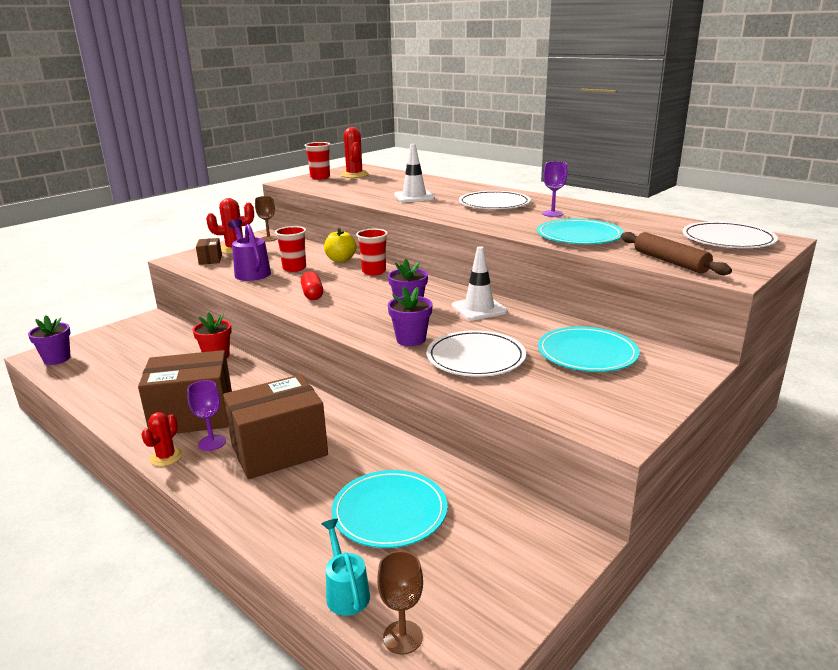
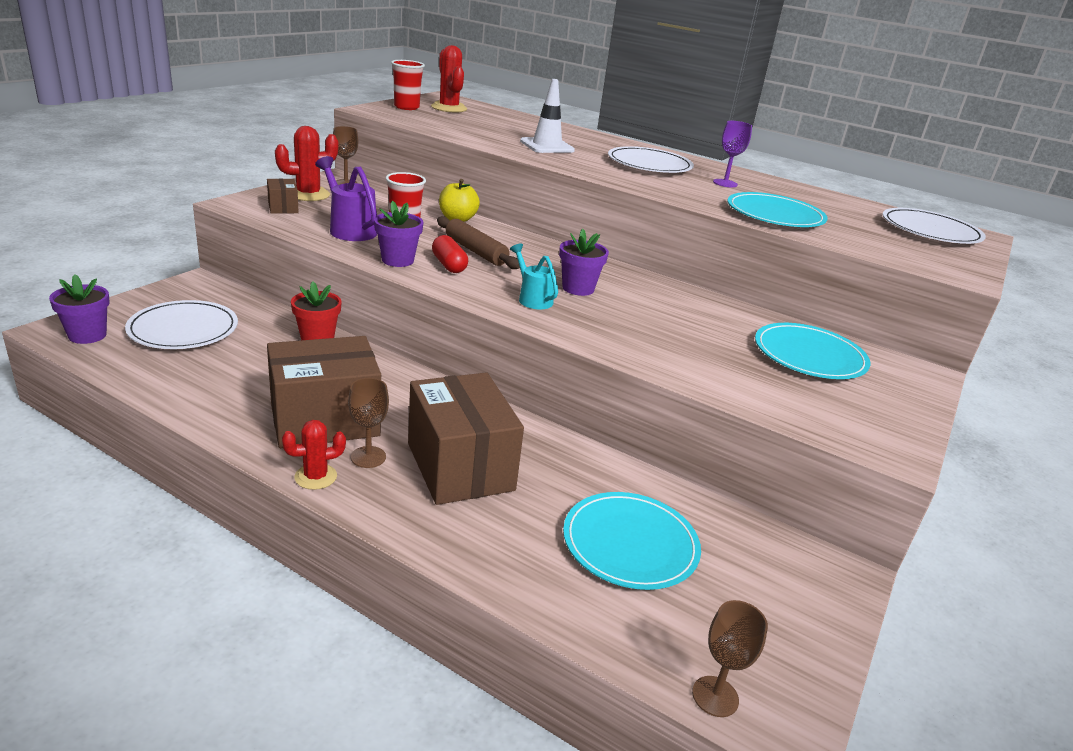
camera: 15 degrees left, 5 degrees up
(166, 457) = (315, 477): red cactus -> red cactus turned 60 degrees clockwise
(212, 443) = (368, 457): purple goblet -> brown goblet
(279, 450) = (460, 466): brown box -> brown box turned 75 degrees counterclockwise
(346, 592) = (626, 645): turquoise watering can -> turquoise watering can (532, 299)
(374, 271) = (508, 238): red cup -> none
(411, 339) = (604, 331): purple flower pot -> purple flower pot (397, 260)
(475, 357) = (692, 357): white plate -> white plate (183, 329)
(479, 309) = (661, 294): white traffic cone -> none
(670, 262) = (893, 254): brown rolling pin -> brown rolling pin (475, 251)

